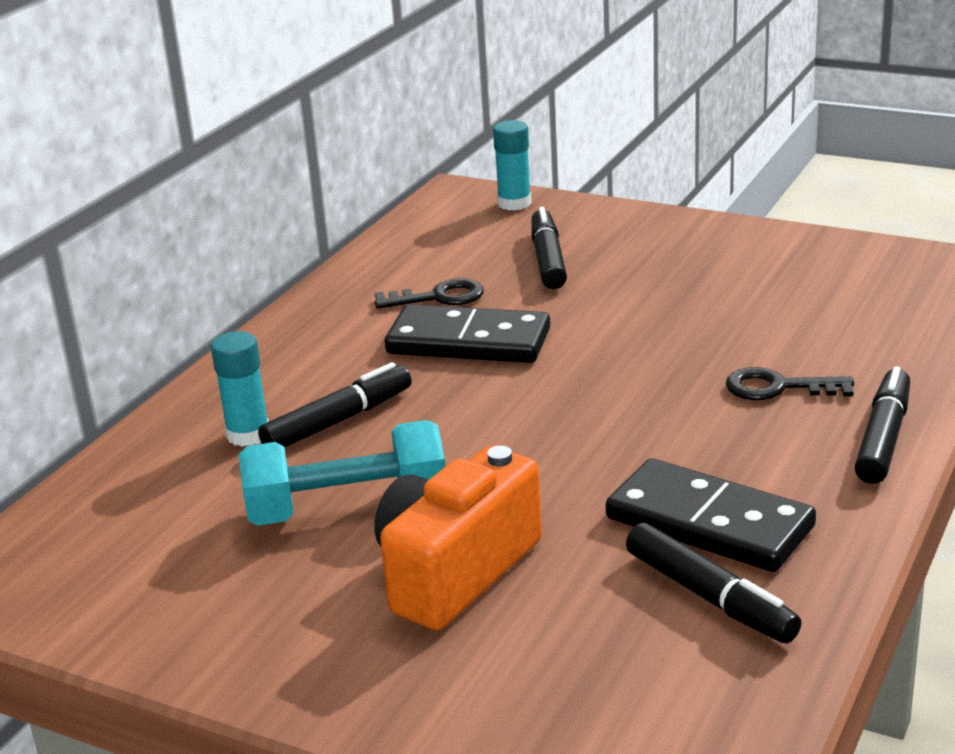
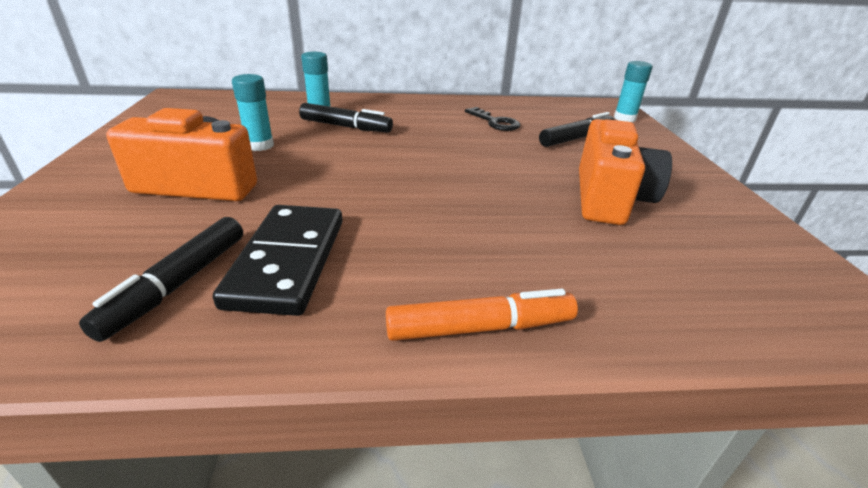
camera: 55 degrees right, 5 degrees up
(347, 508) = (259, 145): turquoise dumbbell -> turquoise glue stick
(468, 342) = (456, 138): black domino -> none
(716, 298) = (609, 198): none -> orange camera
(777, 387) = (511, 251): black key -> none
(883, 438) = (480, 328): black marker -> orange marker

